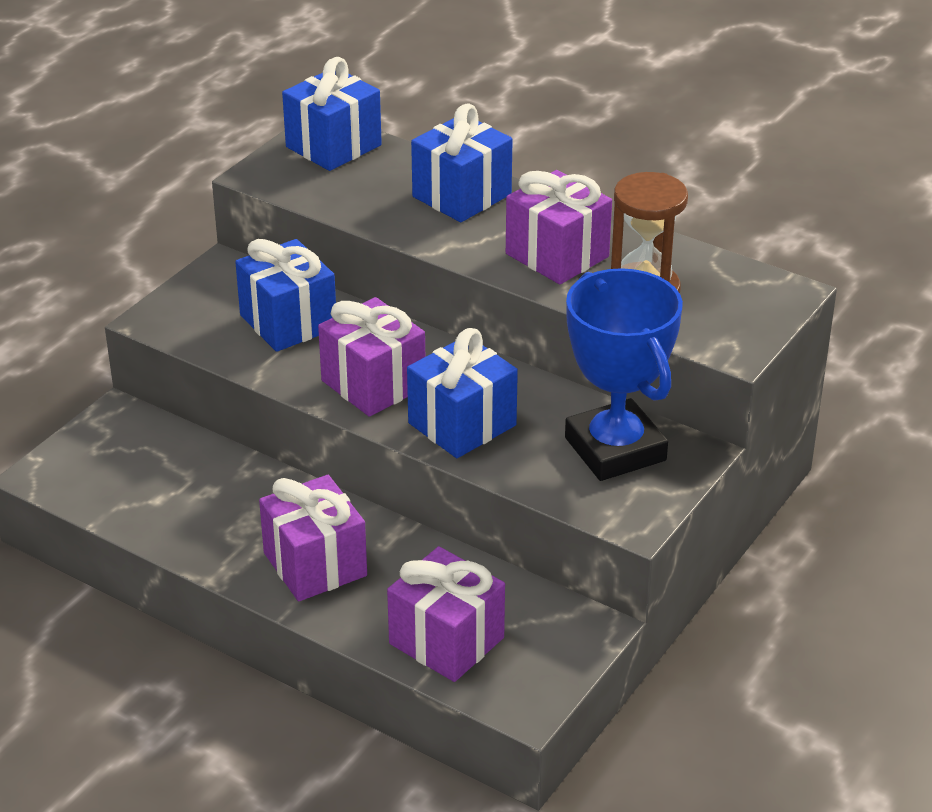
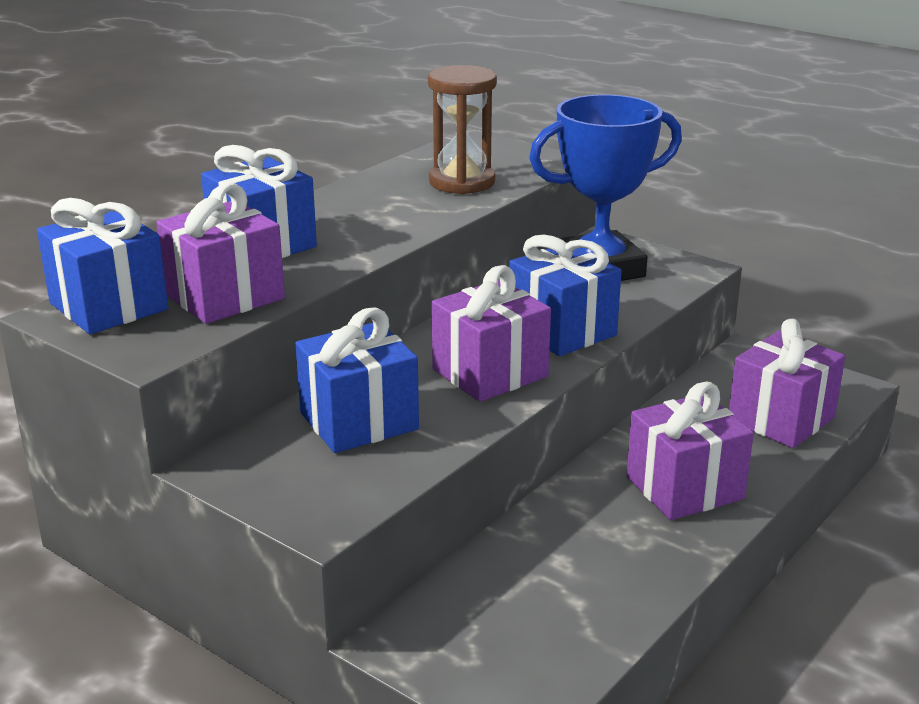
camera: 85 degrees left, 10 degrees down
(557, 255) = (393, 210): purple gift -> purple gift (225, 297)

